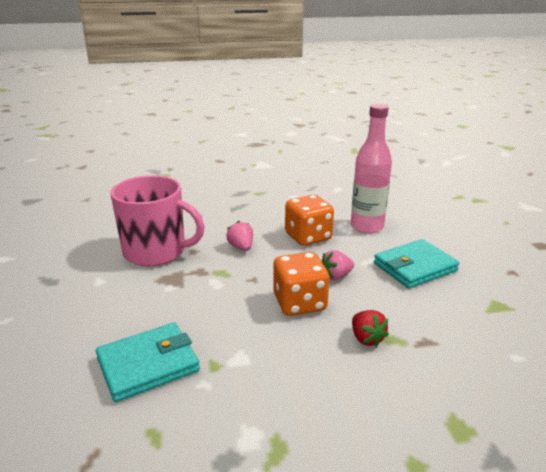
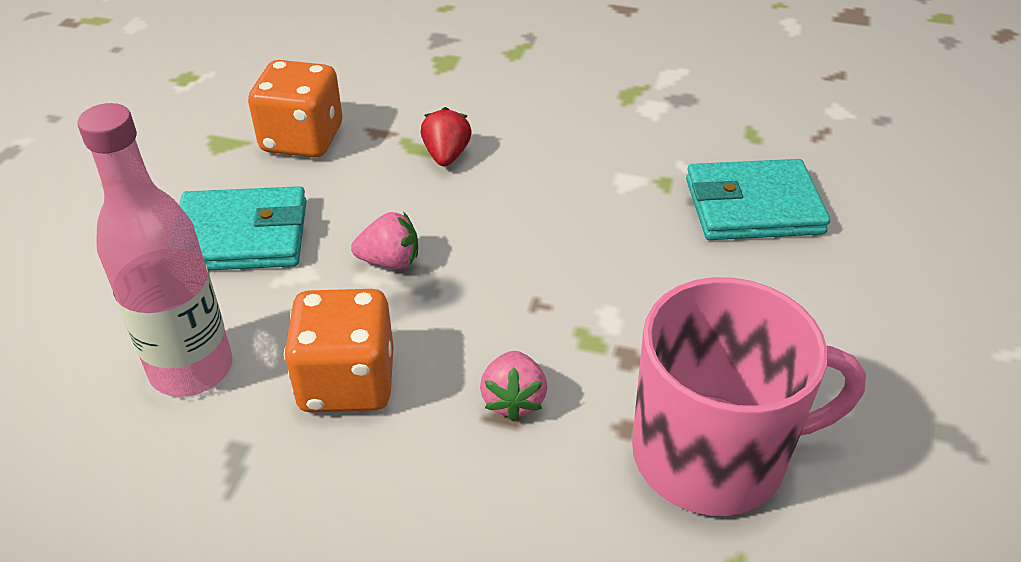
camera: 155 degrees left, 15 degrees up
(156, 252) = (713, 454): pink mug -> pink mug turned 135 degrees clockwise
(299, 303) = (492, 231): orange dice -> orange dice (302, 139)

